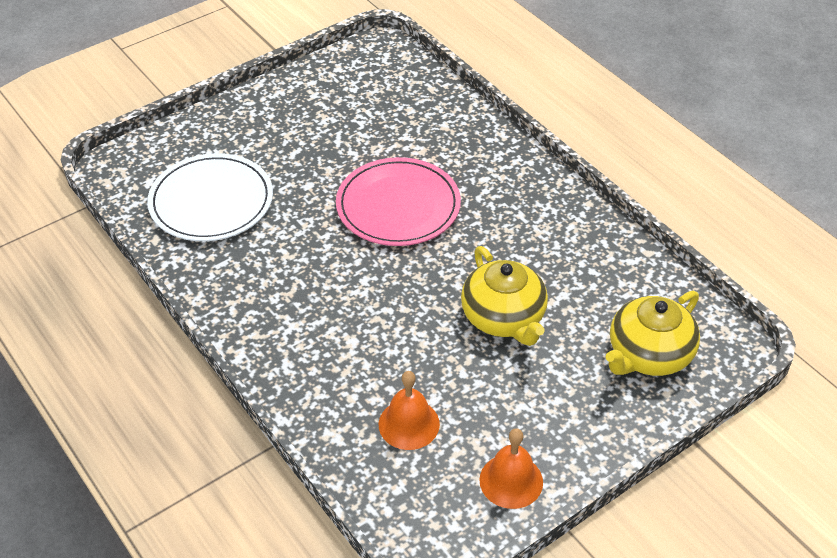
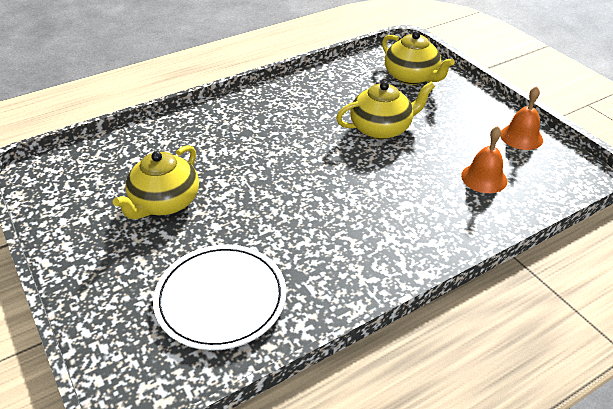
camera: 85 degrees left, 5 degrees down
(341, 143) = (164, 202): none -> yellow teapot
(398, 206) = (256, 172): pink plate -> none

